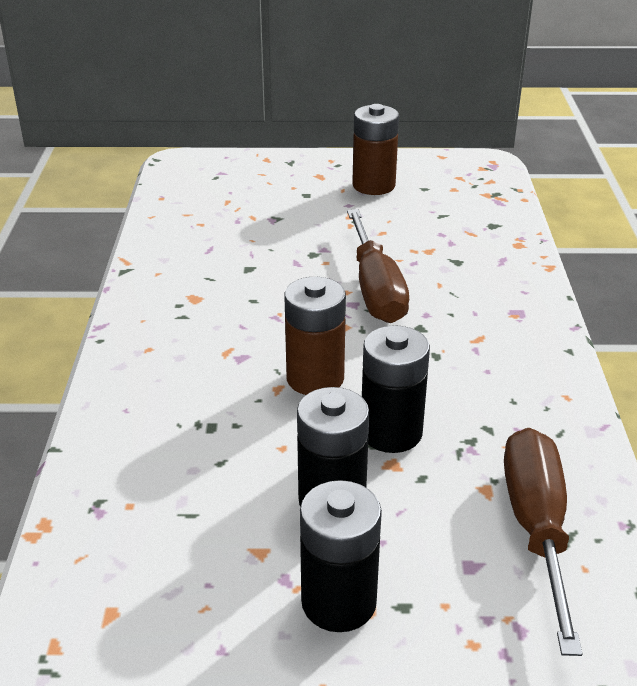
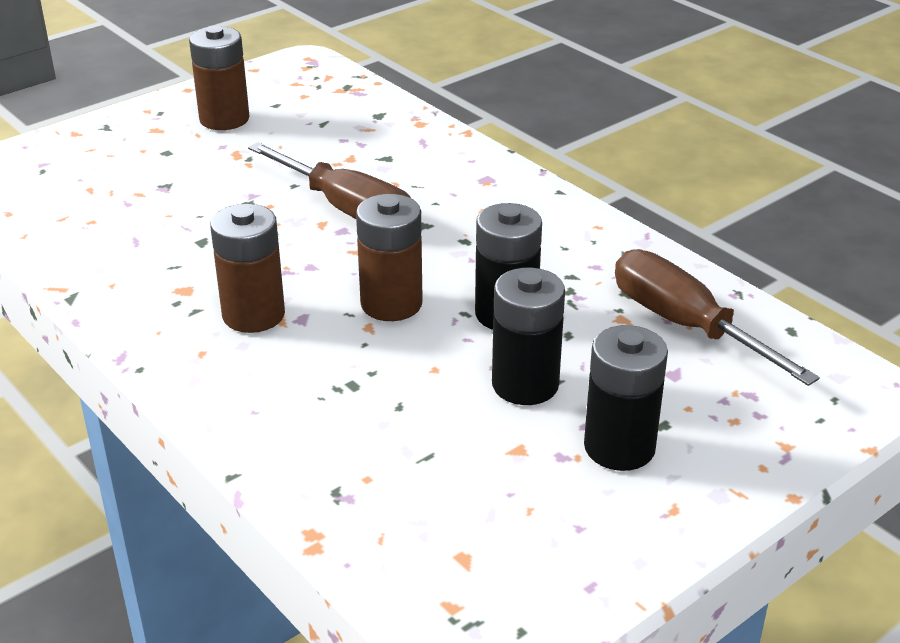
camera: 40 degrees left, 0 degrees up
(213, 338) = (253, 315): none -> brown battery

